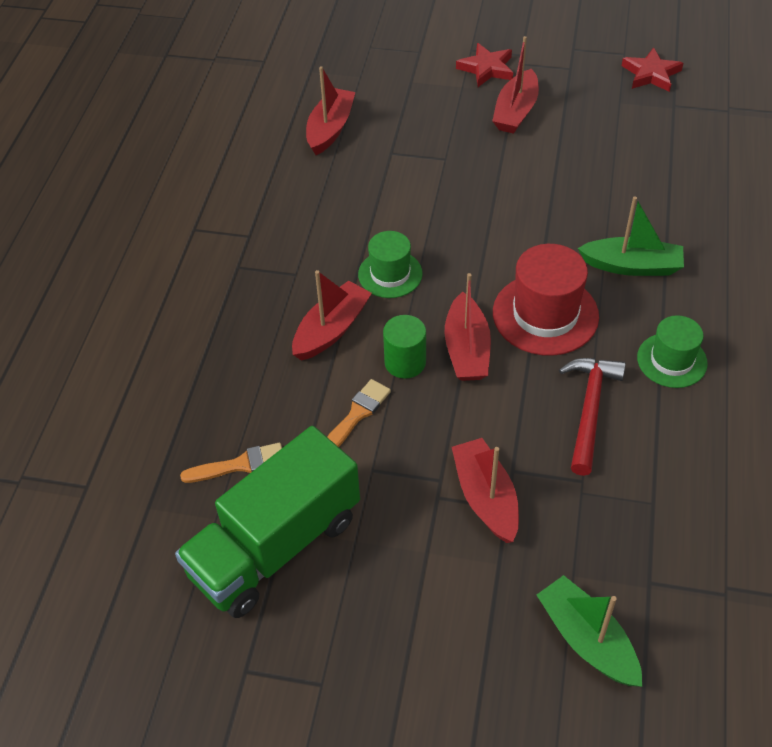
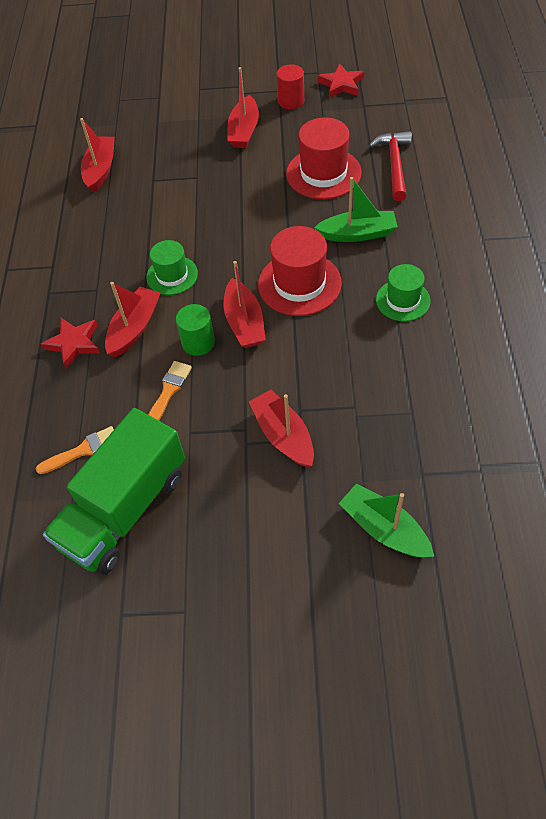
camera: 10 degrees left, 5 degrees up
(486, 68) = (214, 101): red star -> red star (74, 344)
(582, 84) = (291, 101): none -> red cylinder
(590, 410) = (349, 351): red hammer -> red hammer (394, 165)
(604, 182) = (323, 173): none -> red hat

